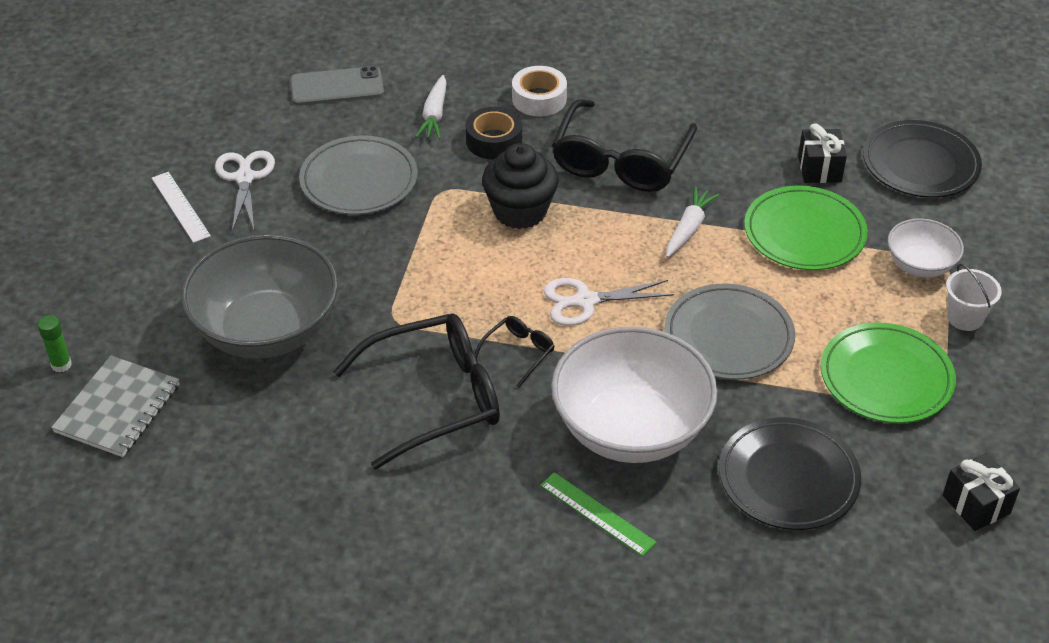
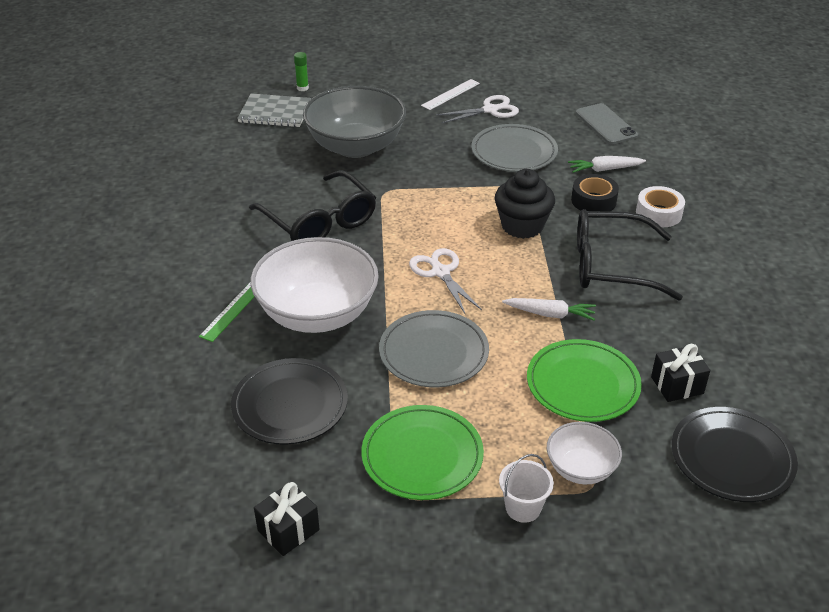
camera: 75 degrees right, 5 degrees down
(518, 353) = (375, 249): black glasses -> none

